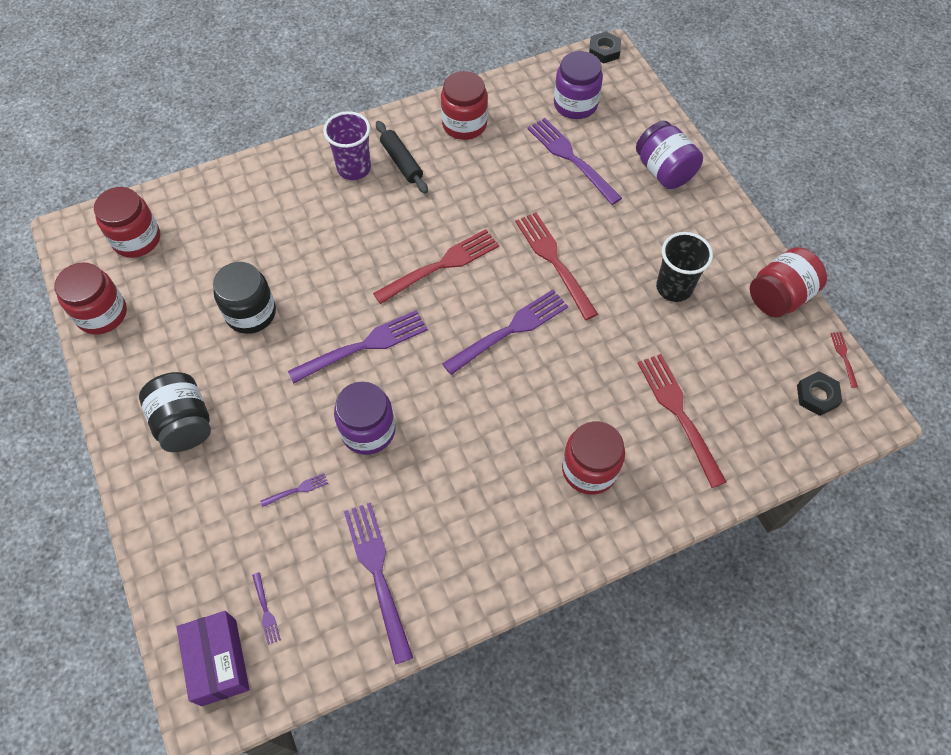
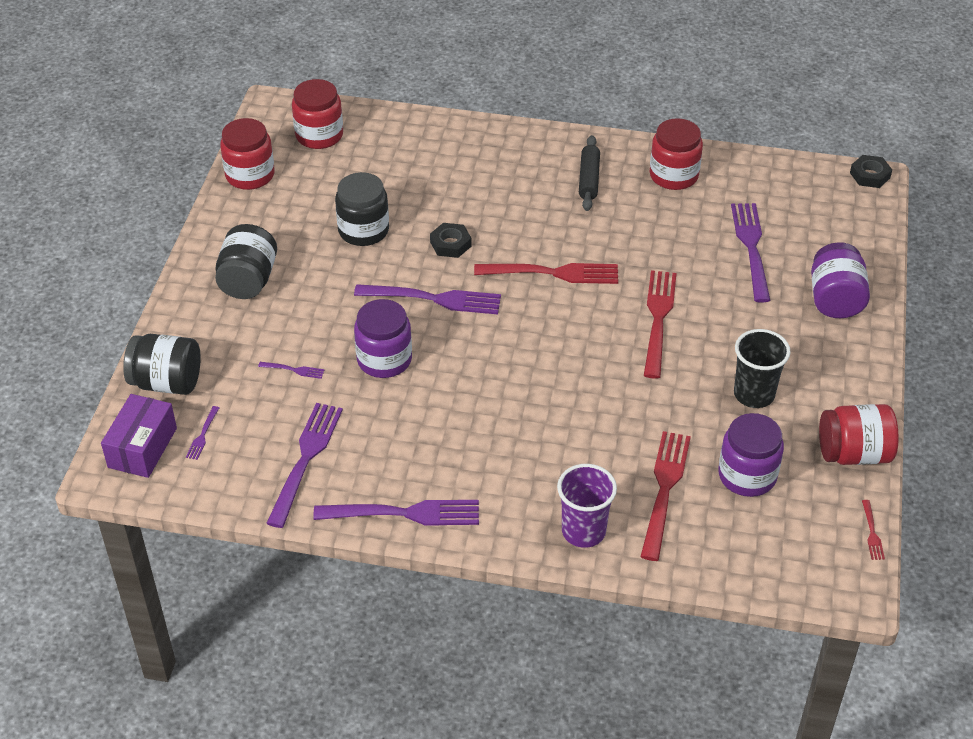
camera: 35 degrees right, 15 degrees down
(189, 577) = (167, 382): none -> black jar
(354, 168) = (542, 165): purple cup -> purple cup (583, 531)
(510, 330) = (569, 350): purple fork -> purple fork (404, 513)
(575, 104) = (797, 206): purple jar -> purple jar (747, 475)
(589, 469) = (544, 485): red jar -> none
(817, 396) = (813, 547): black nut -> black nut (450, 244)
(843, 357) = (872, 532): red fork -> red fork turned 150 degrees clockwise

